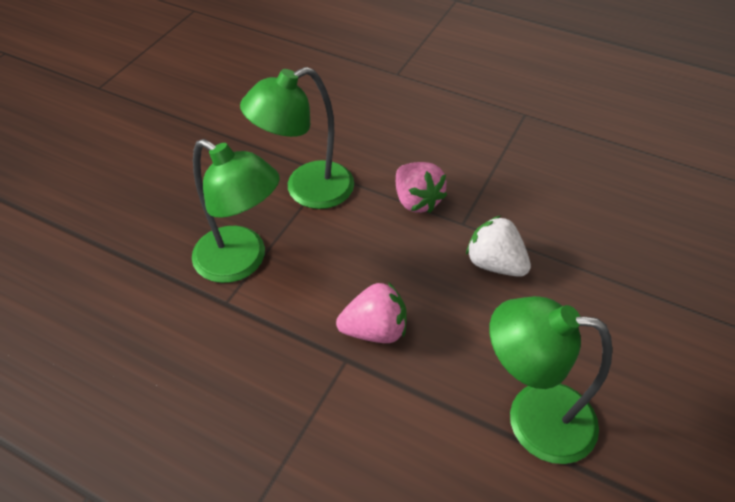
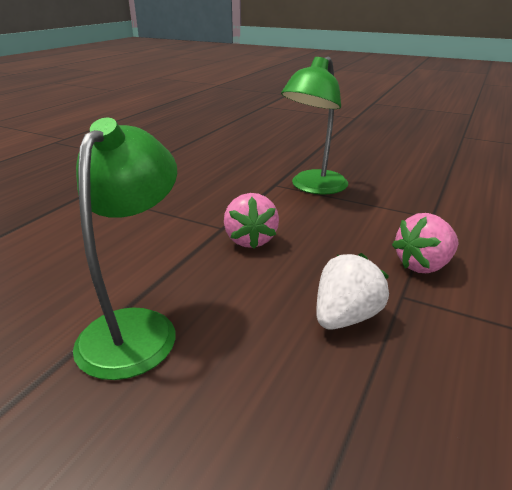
camera: 90 degrees right, 20 degrees down
(306, 190) = (403, 208): green lamp -> none

